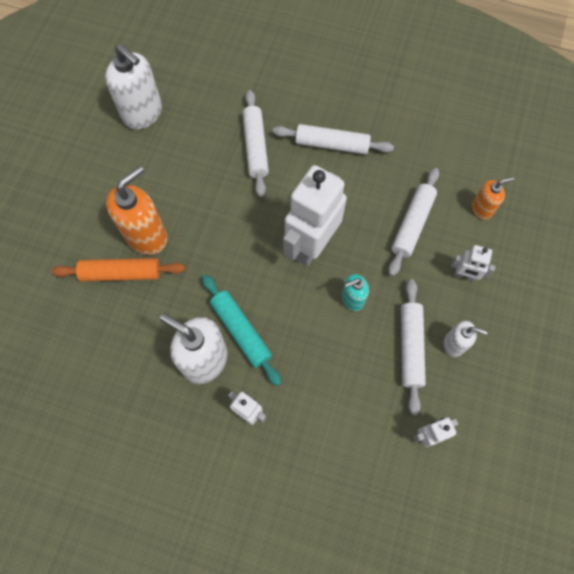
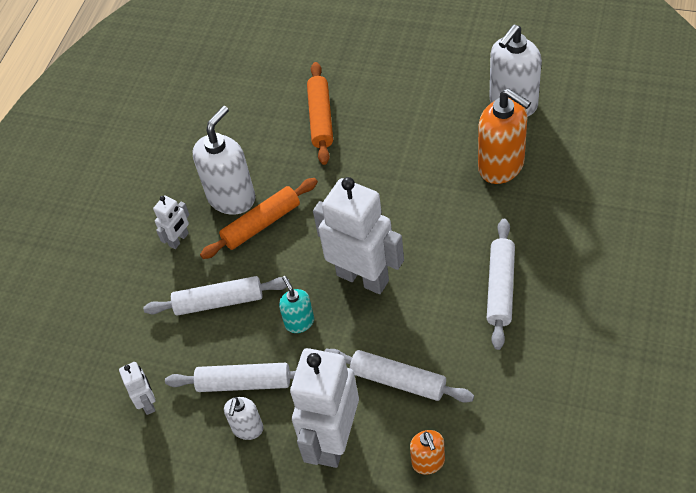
camera: 95 degrees right, 15 degrees down
(147, 236) = (363, 131): orange soap dispenser -> orange soap dispenser (501, 166)
(241, 331) = (261, 224): turquoise rolling pin -> orange rolling pin
(255, 147) = (485, 211): white rolling pin -> white rolling pin (219, 301)
(464, 275) = (333, 440): white robot -> white robot, size x2.15

